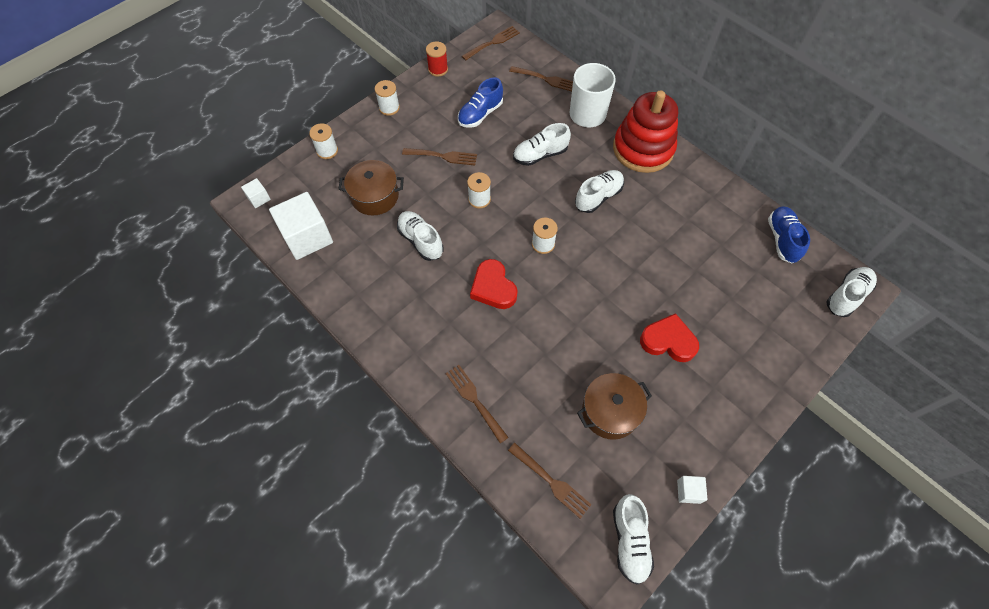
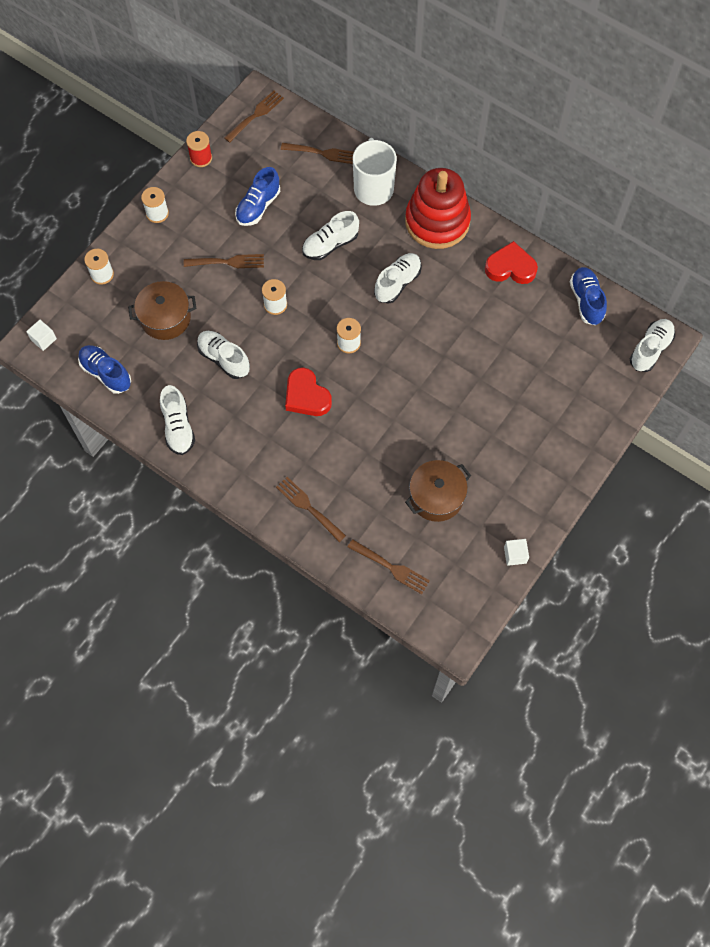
camera: 10 degrees left, 5 degrees up
(307, 237) = (106, 373): white cube -> blue shoe
(629, 541) = (467, 605): white shoe -> white shoe (178, 427)
(668, 341) = (483, 421): red heart -> red heart (510, 267)

